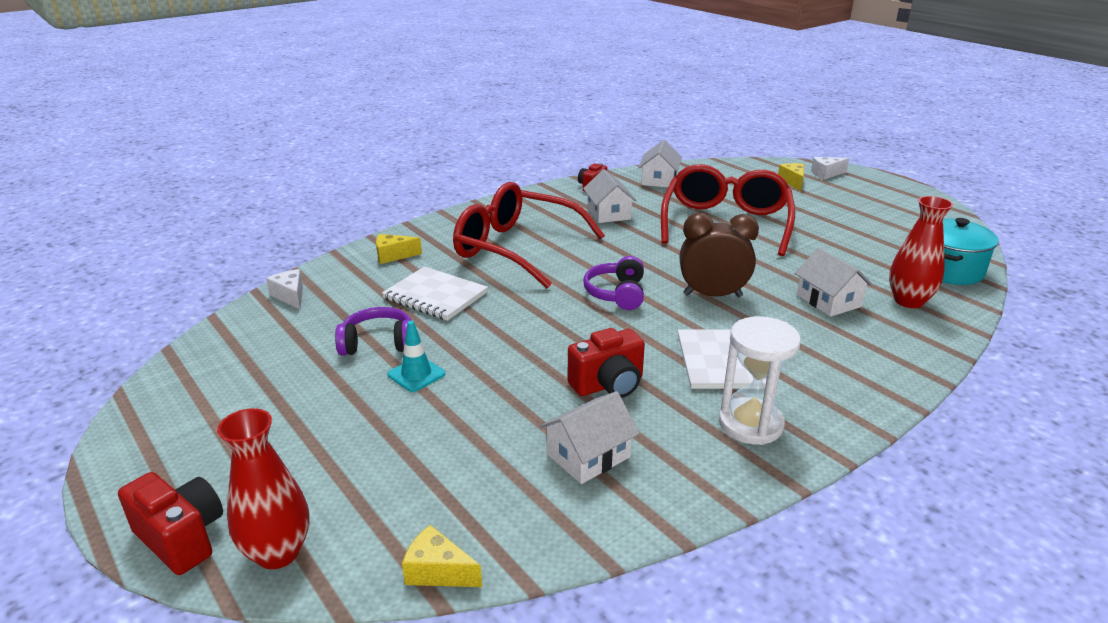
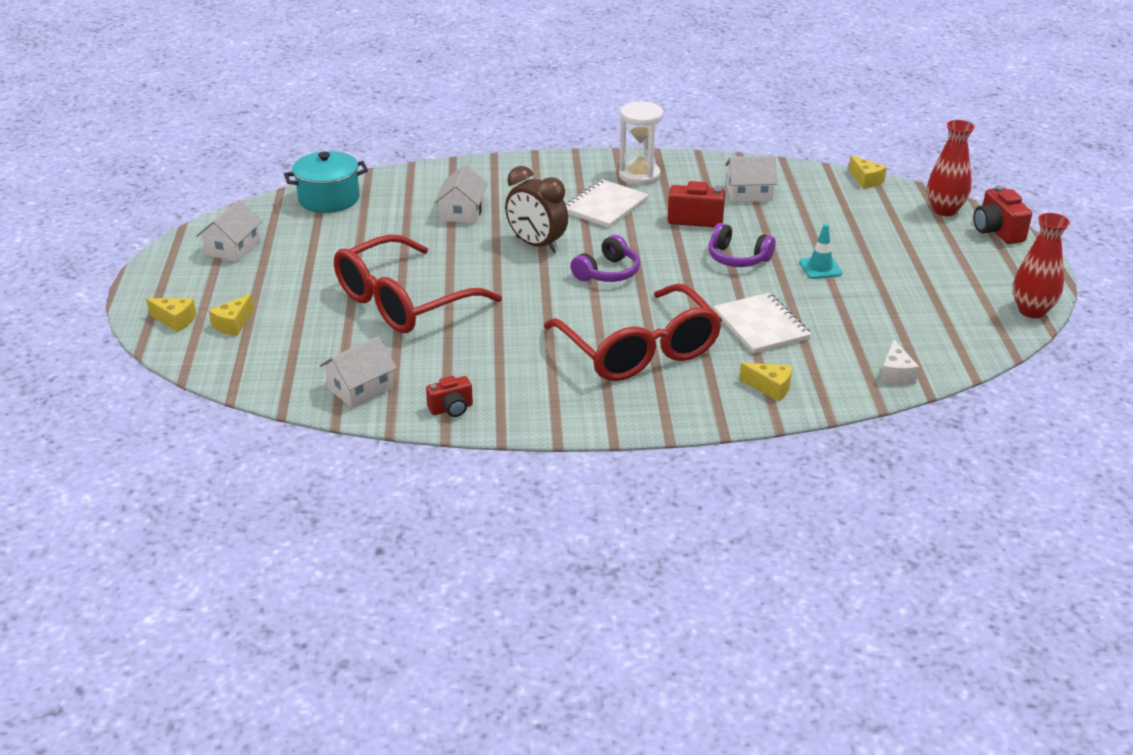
camera: 145 degrees left, 5 degrees up
(378, 343) = (836, 300): purple headphones -> purple headphones (737, 258)
(608, 213) = (493, 359): white house -> white house (233, 248)
(826, 174) = (175, 320): white cheese -> yellow cheese
(908, 301) = (409, 193): red vase -> red vase (1032, 311)

